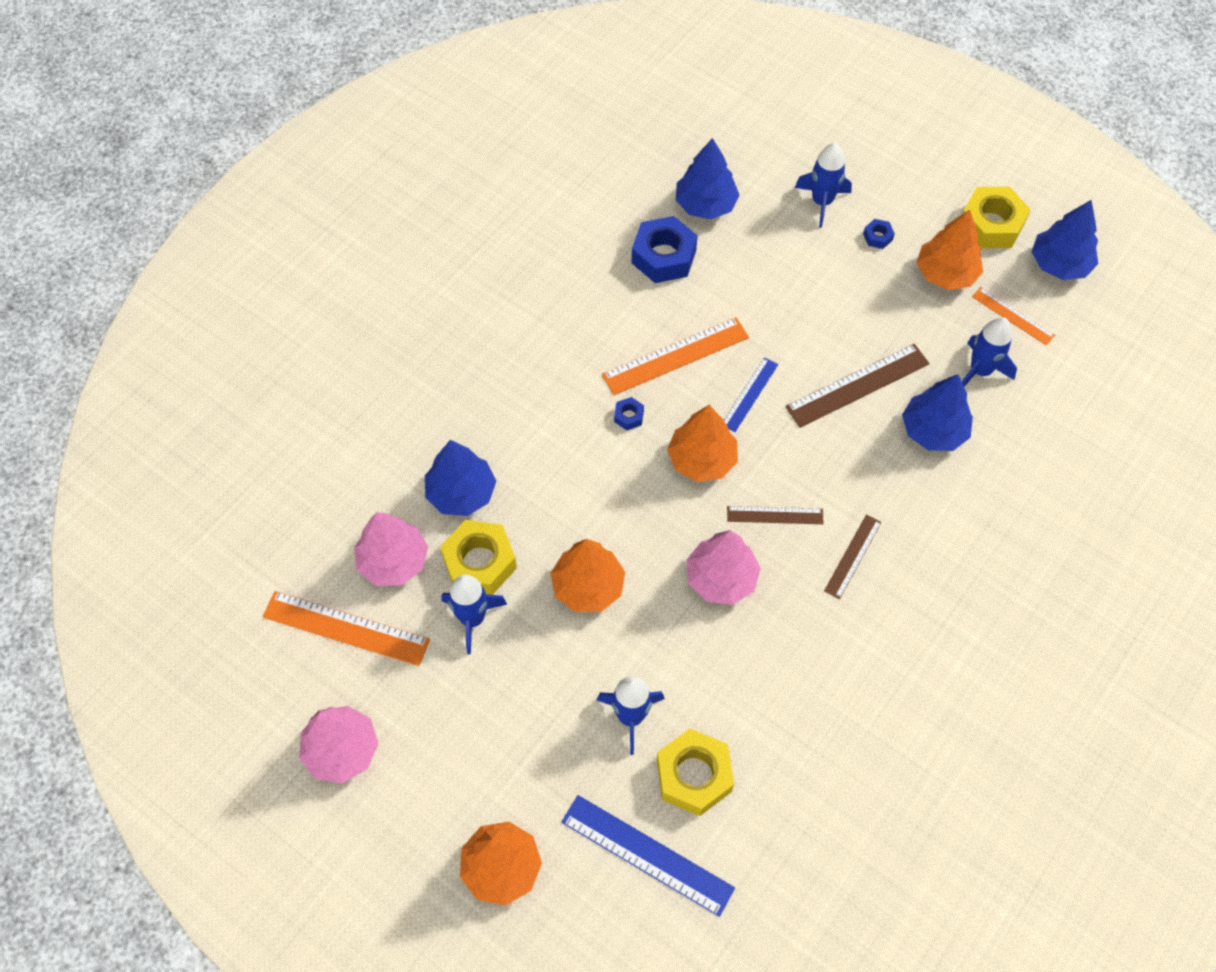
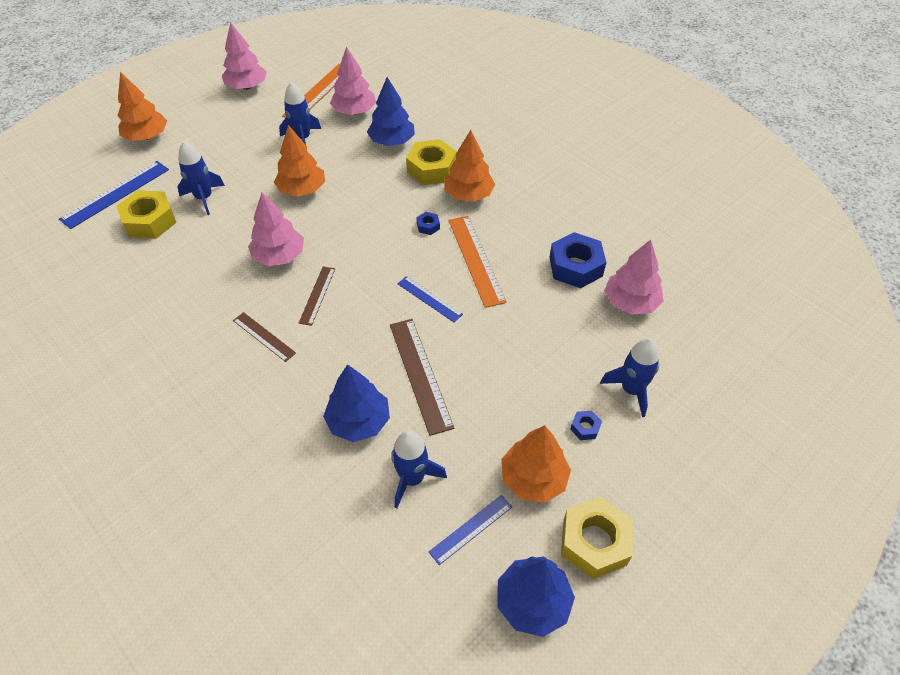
camera: 100 degrees right, 10 degrees down
(480, 563) = (339, 145): yellow nut -> yellow nut (431, 169)
(702, 459) = (379, 261): orange tree -> orange tree (468, 195)
(705, 204) = (630, 302): blue tree -> pink tree
(1013, 316) = (471, 529): orange ruler -> blue ruler

